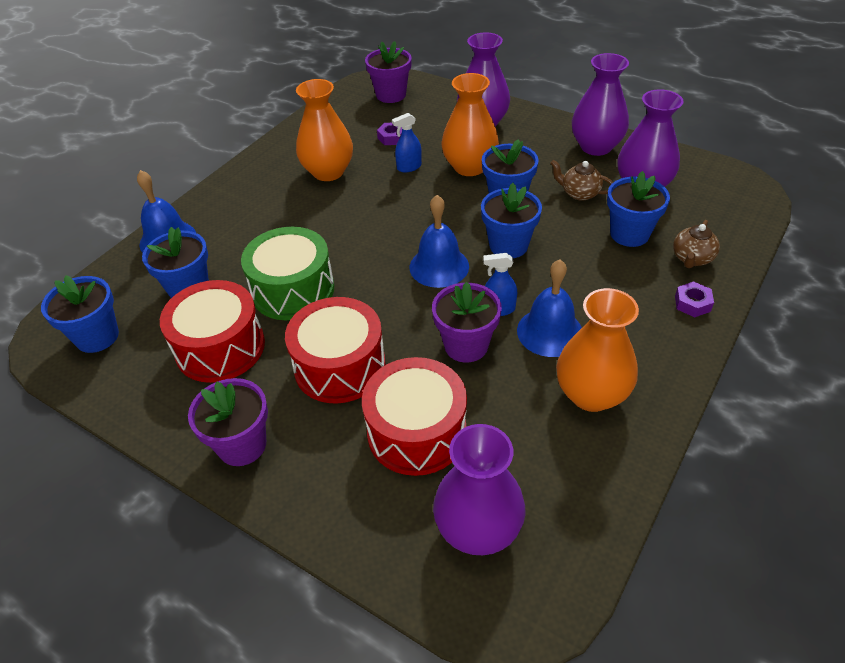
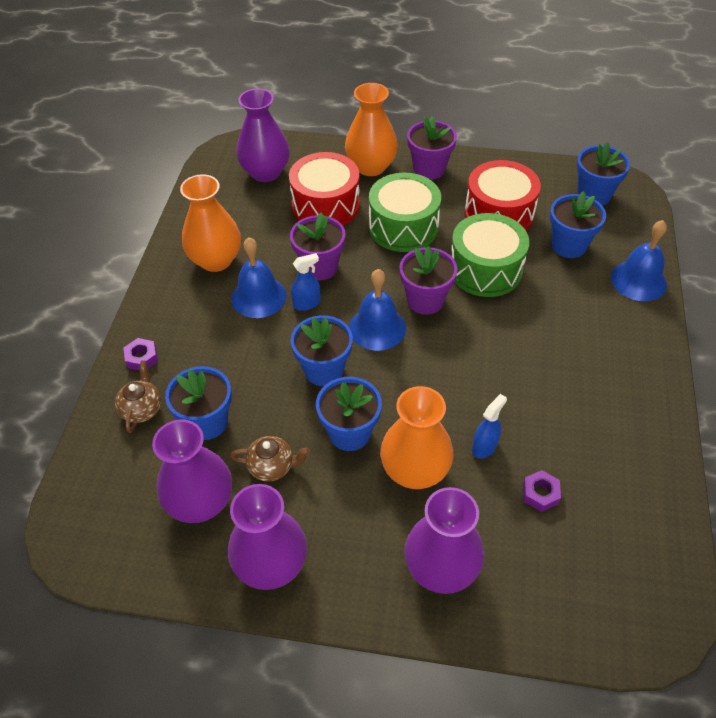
camera: 155 degrees right, 5 degrees up
(328, 172) = (568, 409): orange vase -> orange vase (371, 167)
(340, 366) = (403, 227): red drum -> green drum
(391, 95) = (609, 593): purple flower pot -> purple flower pot (425, 300)

